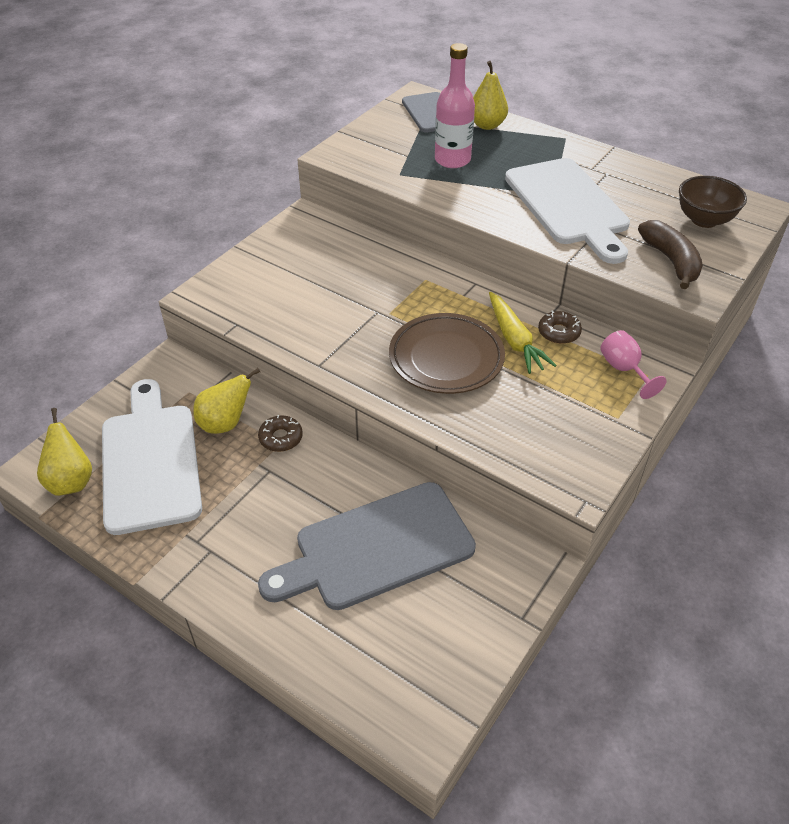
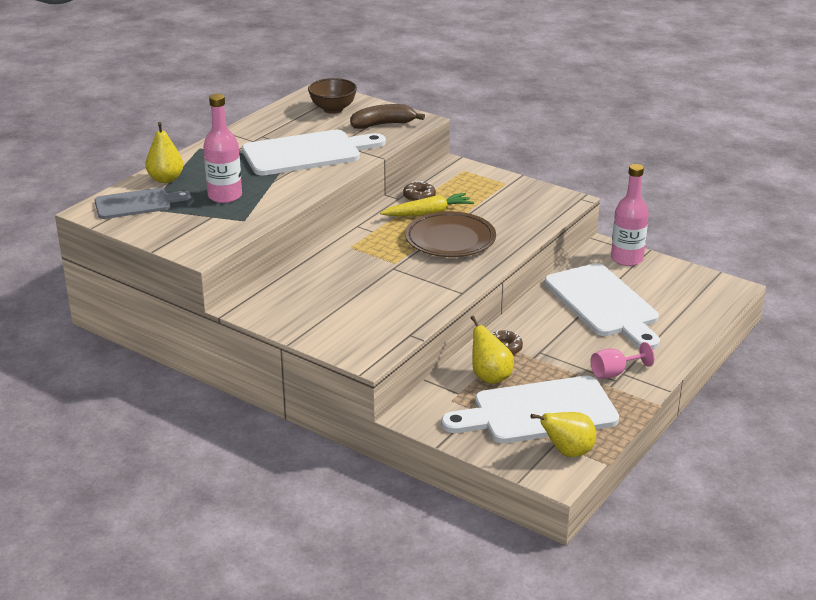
camera: 90 degrees left, 15 degrees down
(377, 548) = (603, 304): grey cutting board -> white cutting board
(505, 591) = (627, 259): none -> pink bottle
(624, 370) = (459, 177): pink goblet -> pink goblet (614, 373)

